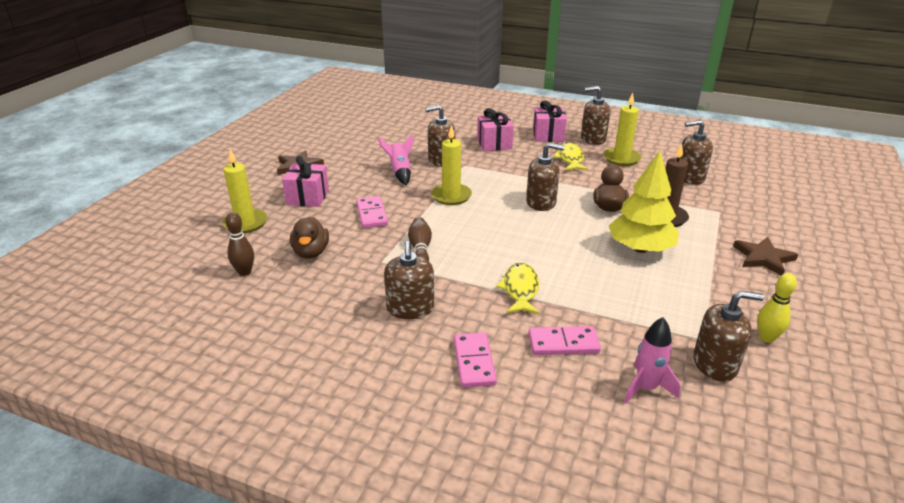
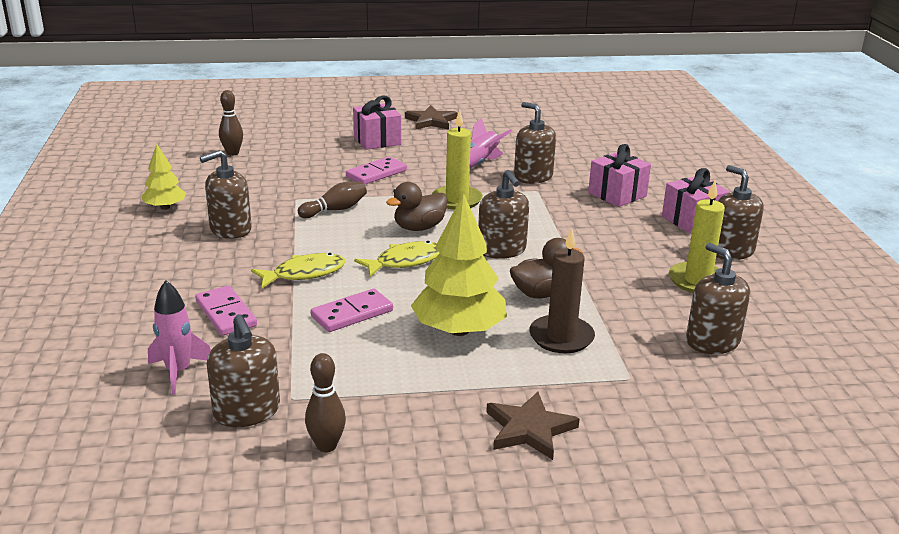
camera: 60 degrees right, 5 degrees down
(245, 223) = (306, 131): yellow candle -> none
(311, 252) = (284, 168): brown duck -> brown duck (419, 227)
(327, 337) = (165, 207): none -> yellow tree
(474, 362) = (168, 275): pink domino -> pink domino (352, 314)
(570, 159) = (644, 246): yellow fish -> yellow fish (405, 261)
(766, 338) = (326, 446): yellow bowling pin -> brown bowling pin

